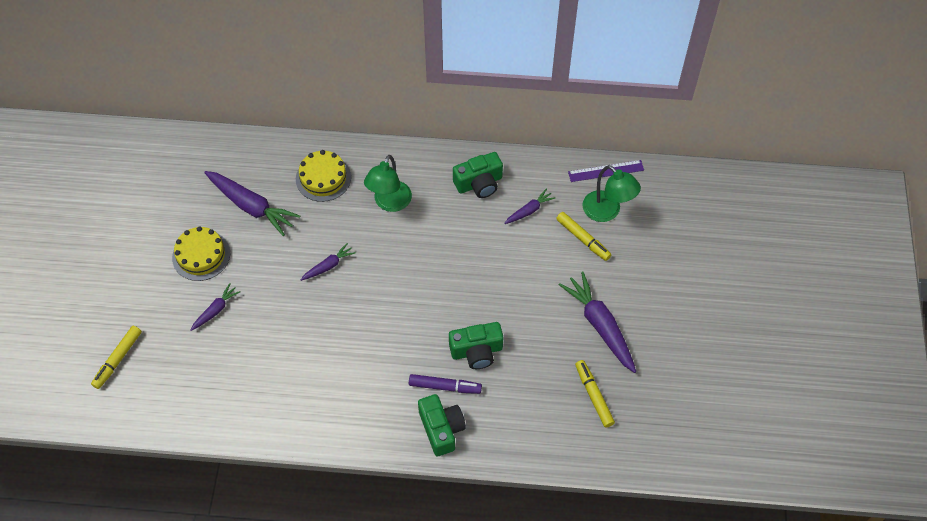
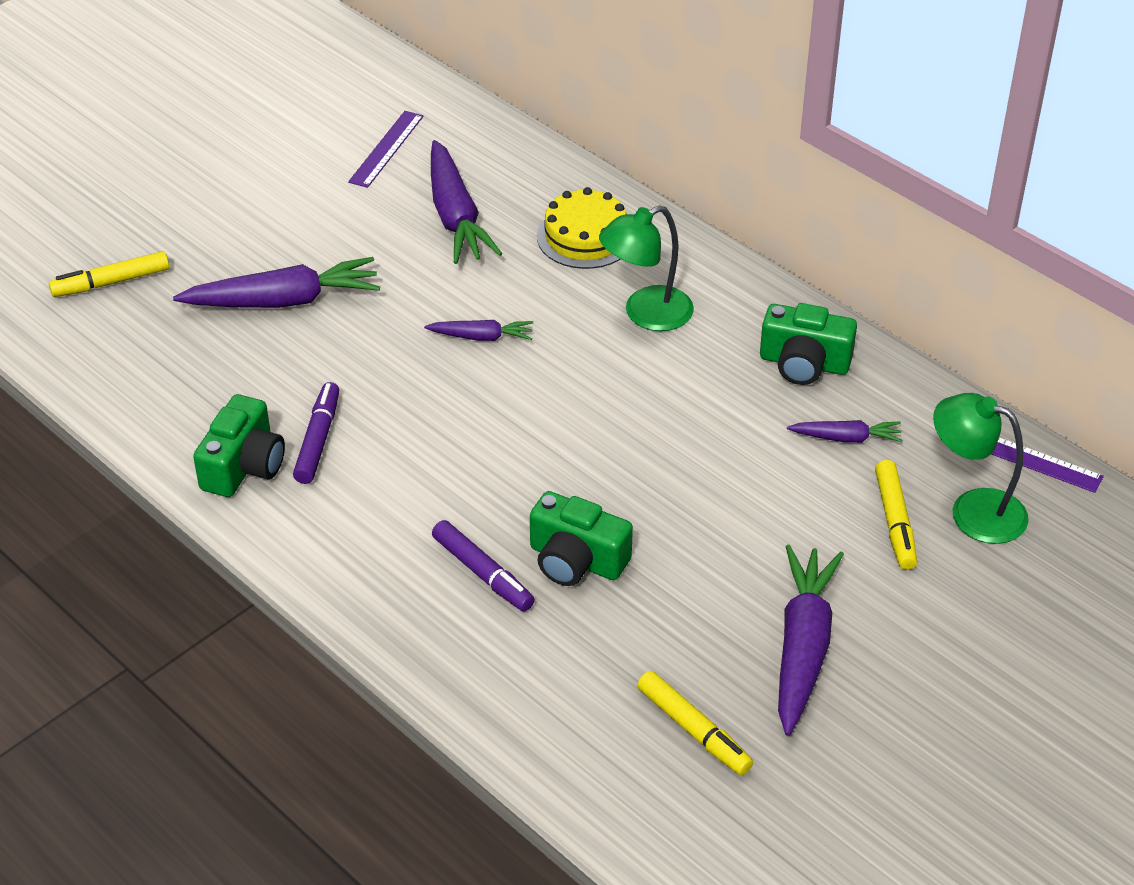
camera: 40 degrees right, 15 degrees down
(178, 189) = (386, 149): none -> purple ruler
(201, 255) = (333, 232): yellow cake -> none
(216, 310) = (283, 301): purple carrot -> purple carrot, size x1.91
(308, 373) = (318, 440): none -> purple marker
(441, 429) = (421, 621): green camera -> green camera (244, 466)
(593, 395) = (693, 730): yellow marker -> yellow marker turned 120 degrees clockwise
(607, 212) = (973, 510): green lamp -> green lamp turned 120 degrees clockwise

